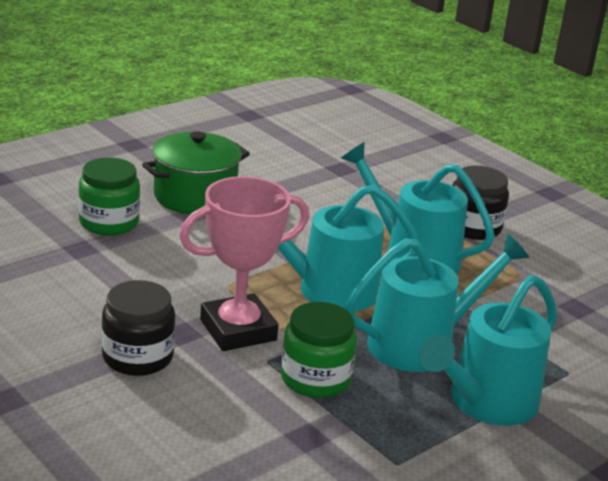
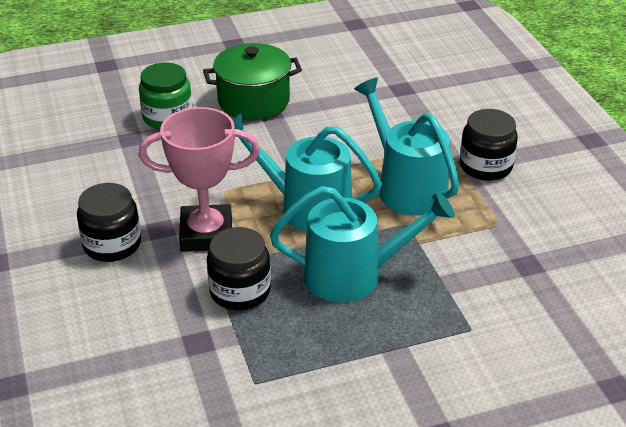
camera: 25 degrees right, 10 degrees up
(315, 379) = (240, 291): green jar -> black jar
(485, 403) = (371, 343): turquoise watering can -> none

